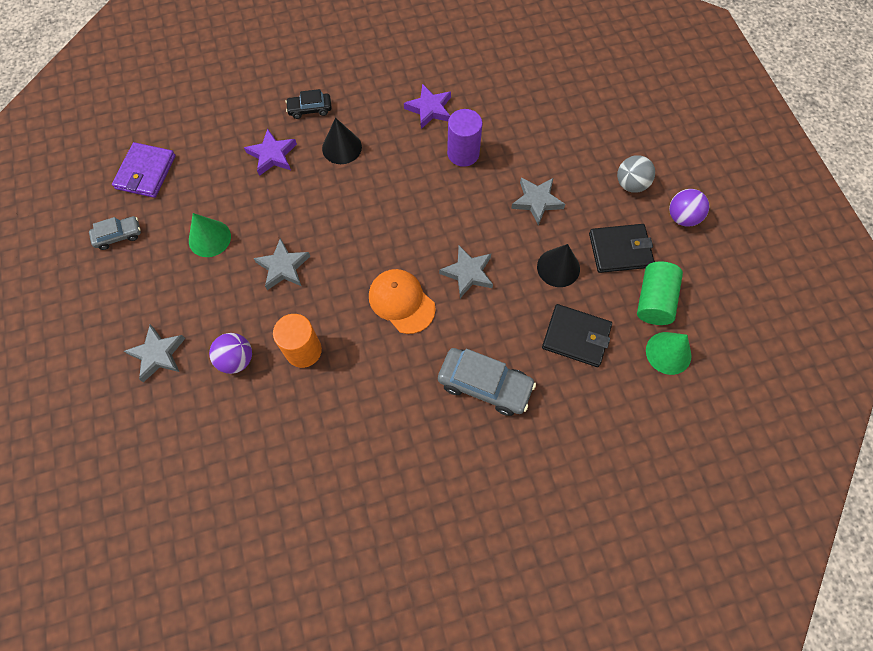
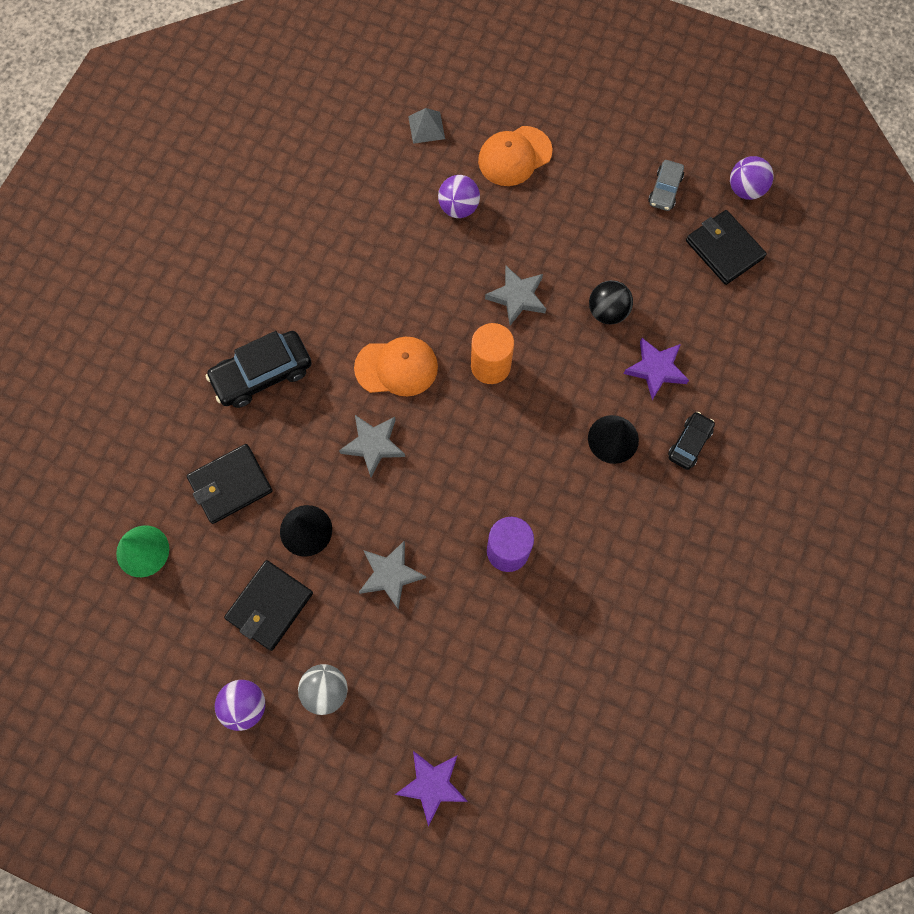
camera: 130 degrees right, 5 degrees up
(83, 189) = (745, 189): none -> purple ball
(146, 172) = (724, 249): purple wallet -> black wallet
(158, 354) = (514, 156): grey star -> orange cap
(175, 442) = (426, 127): none -> grey pyramid
(209, 238) = (600, 258): green cone -> none
(251, 207) = (607, 312): none -> black ball
(303, 350) = (421, 260): orange cylinder -> orange cylinder (490, 366)
(429, 109) = (593, 563): purple star -> purple star (432, 784)
(485, 385) = (262, 374): grey car -> black car
(654, 300) = (196, 587): green cylinder -> none

